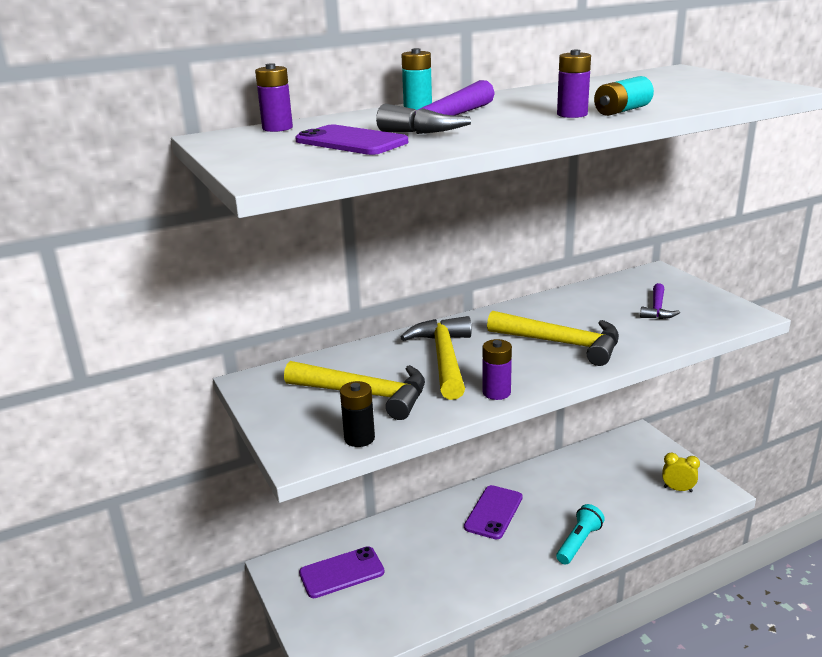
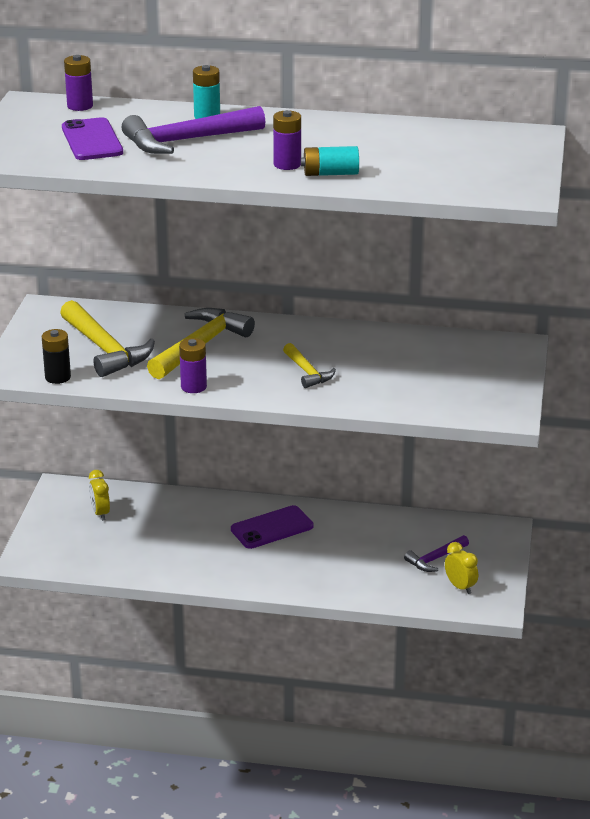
camera: 35 degrees right, 5 degrees up
(341, 572) = (100, 513): purple phone -> yellow clock
(562, 343) = (307, 372): yellow hammer -> yellow hammer, size x0.55
(578, 543) = (308, 581): turquoise flashlight -> none
(657, 309) = (442, 377): purple hammer -> purple hammer (435, 559)

